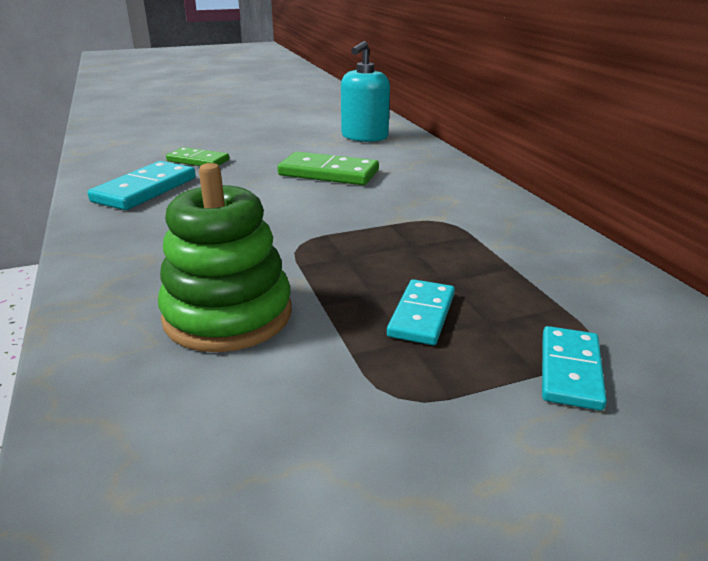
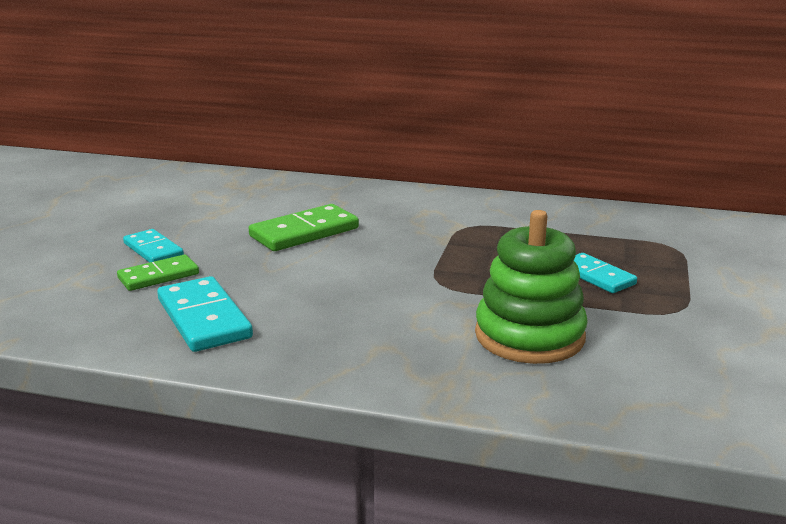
camera: 55 degrees left, 5 degrees down
(364, 137) = (233, 193): turquoise soap dispenser -> none
(570, 370) = (691, 261): turquoise domino -> turquoise domino (153, 250)

